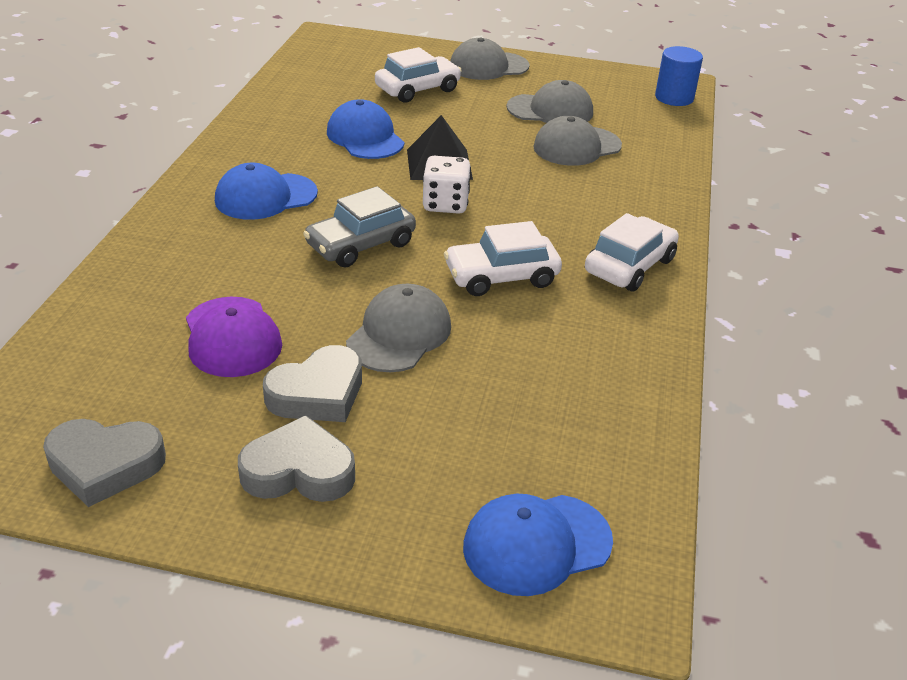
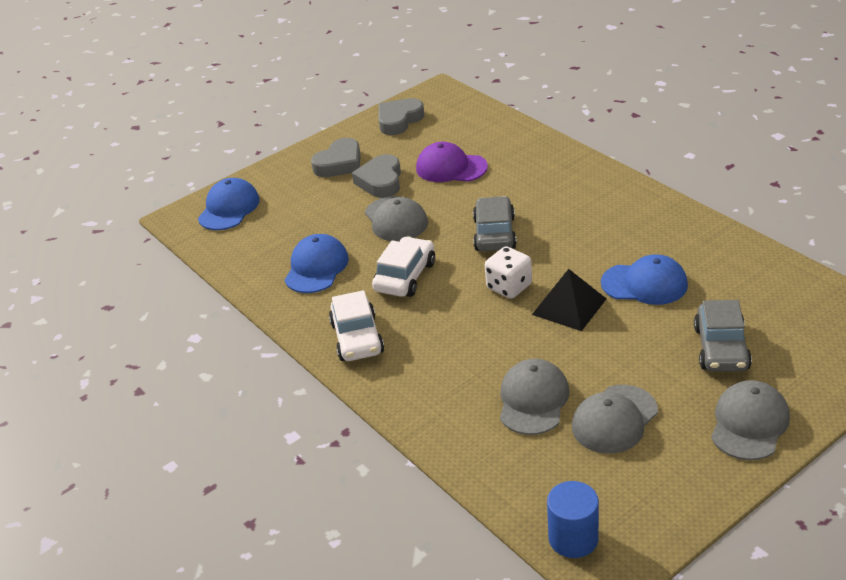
camera: 135 degrees right, 0 degrees up
(265, 197) = (589, 213): blue cap -> blue cap (316, 268)
(417, 89) = (721, 348): white car -> grey car

